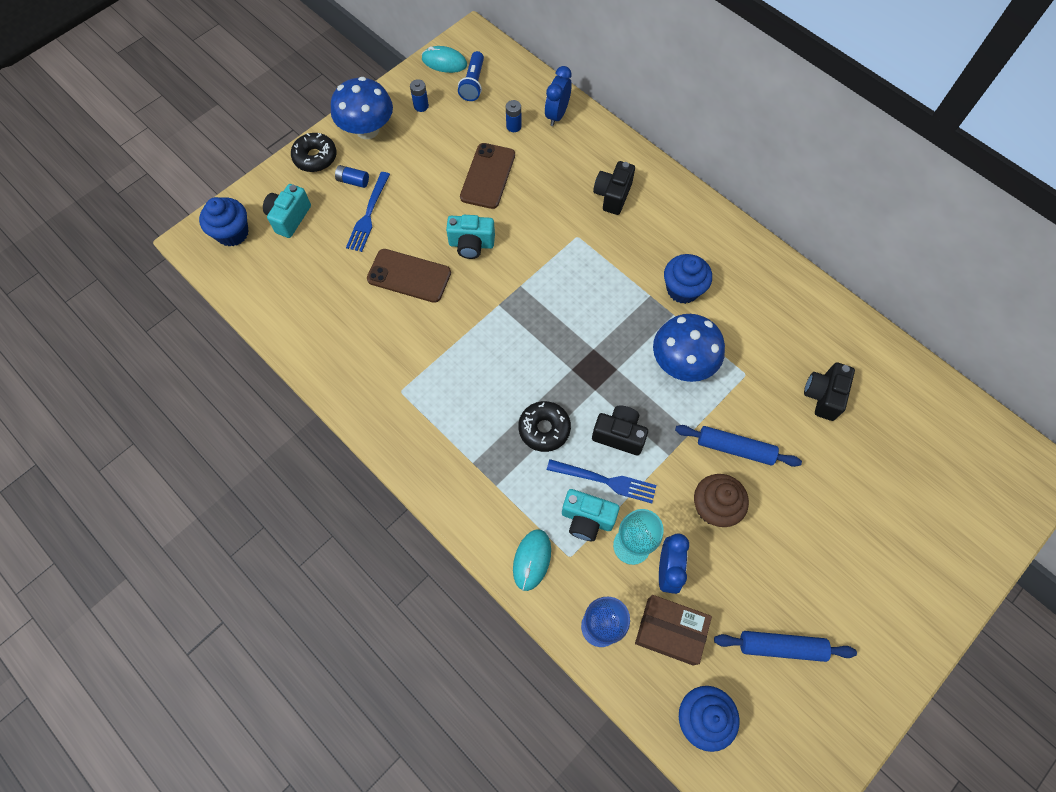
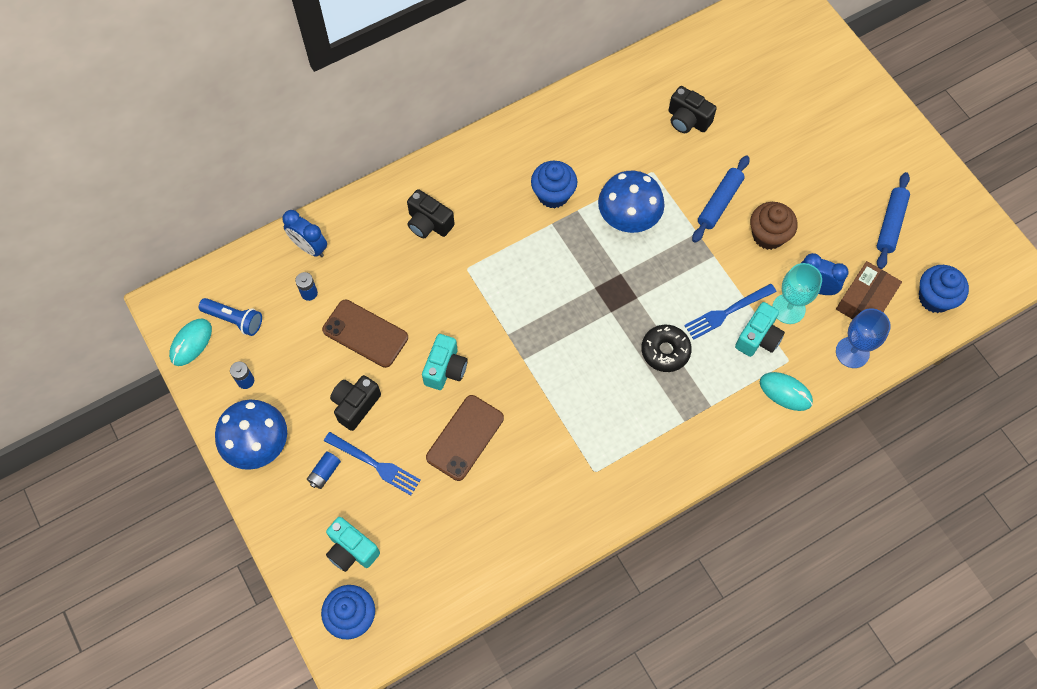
camera: 75 degrees left, 0 degrees up
(315, 157) = (277, 508): black donut -> none
(606, 481) = (726, 312): blue fork -> blue fork turned 150 degrees counterclockwise
(619, 435) = (685, 290): black camera -> black camera (355, 405)

